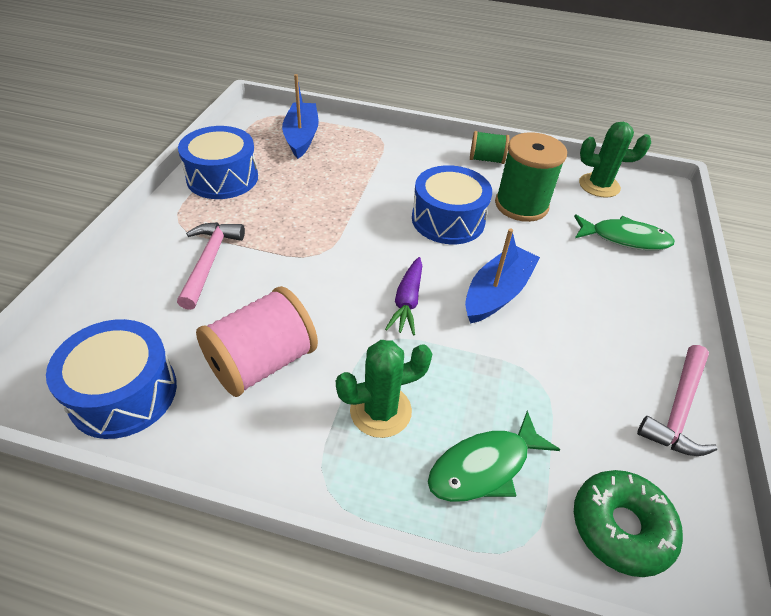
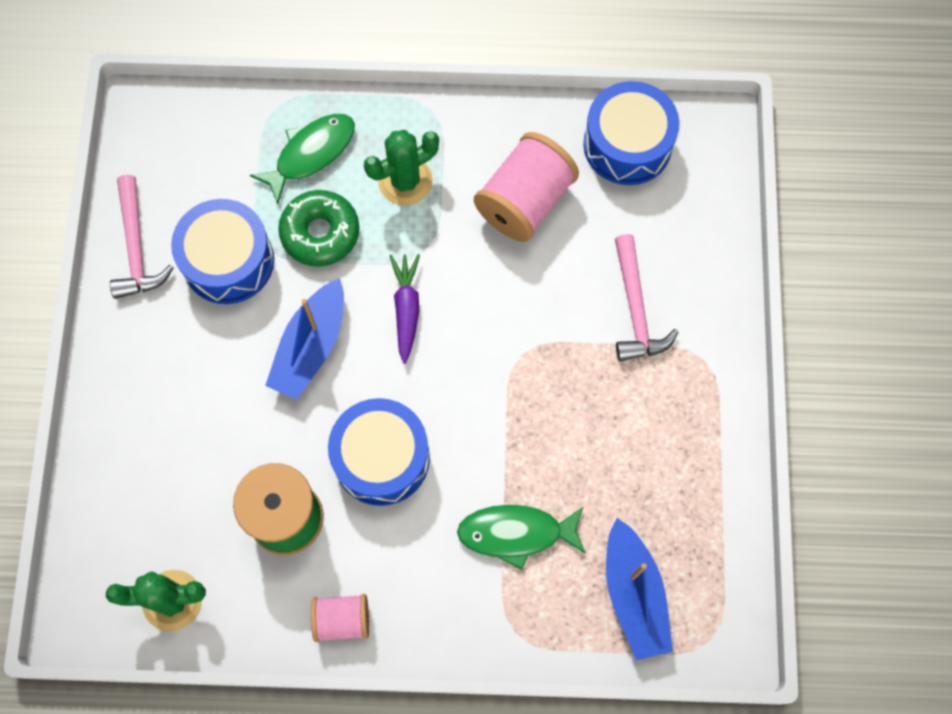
camera: 170 degrees right, 25 degrees up
(222, 178) = (697, 459): blue drum -> blue drum (228, 261)
(486, 159) = (342, 620): green spool -> pink spool
(620, 527) = (204, 133): green donut -> green donut (320, 233)
(624, 238) = (151, 485): green fish -> green fish (516, 533)
(678, 409) = (136, 247): pink hammer -> pink hammer turned 150 degrees clockwise

